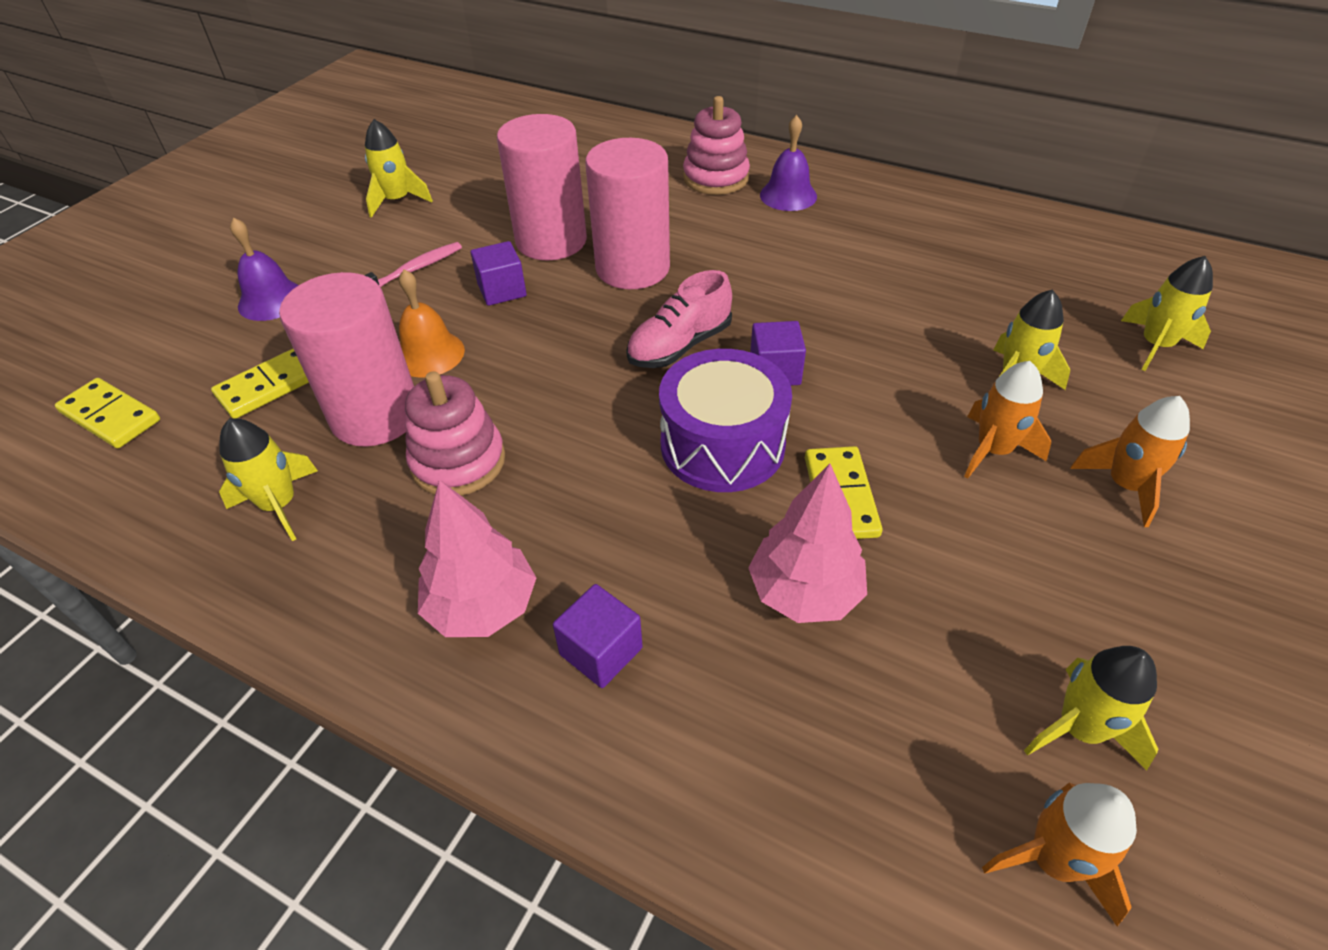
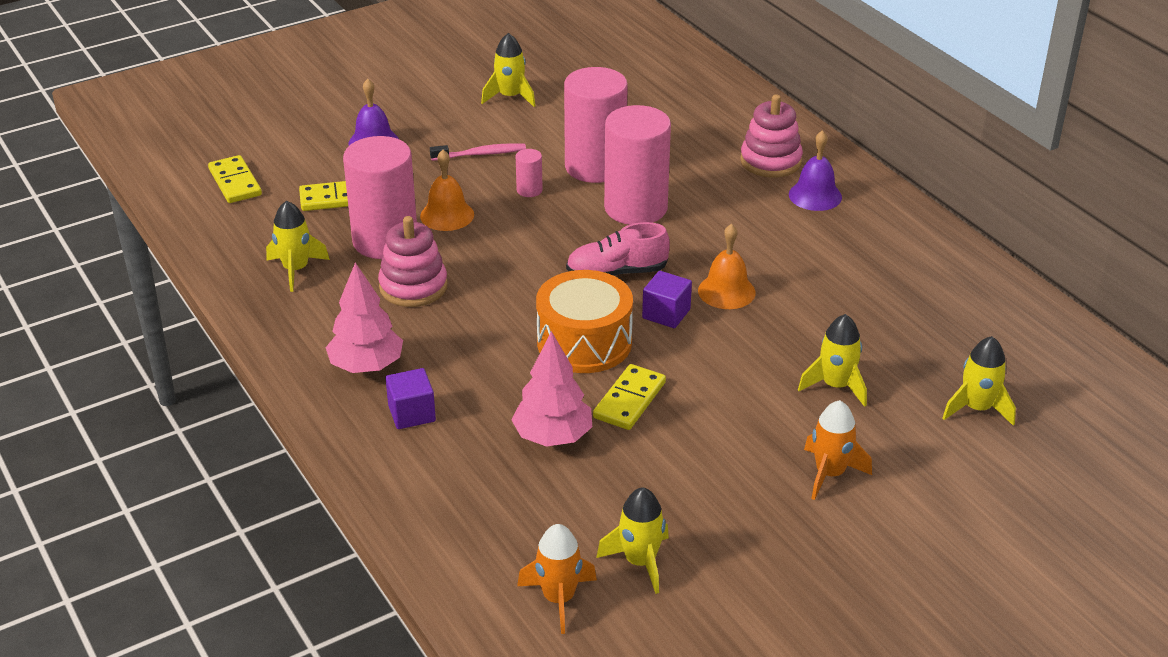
camera: 30 degrees right, 10 degrees down
(502, 290) = (529, 190): purple cube -> pink cylinder
(722, 445) = (584, 342): purple drum -> orange drum
(808, 321) = (726, 291): none -> orange bell
(993, 450) = (763, 418): orange rocket -> none

